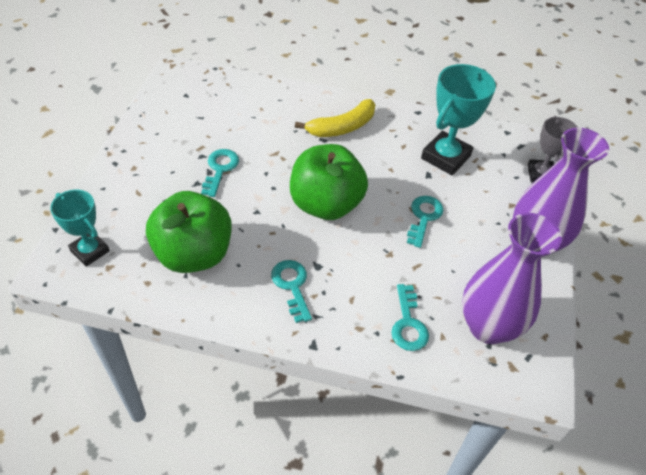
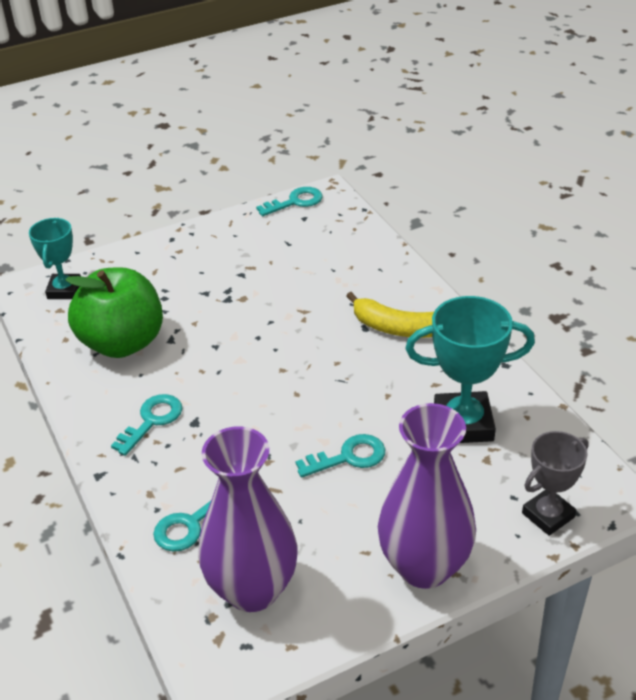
camera: 55 degrees right, 10 degrees down
(220, 169) = (239, 294): turquoise key -> turquoise key (295, 202)
(326, 204) = (278, 381): green apple -> none

